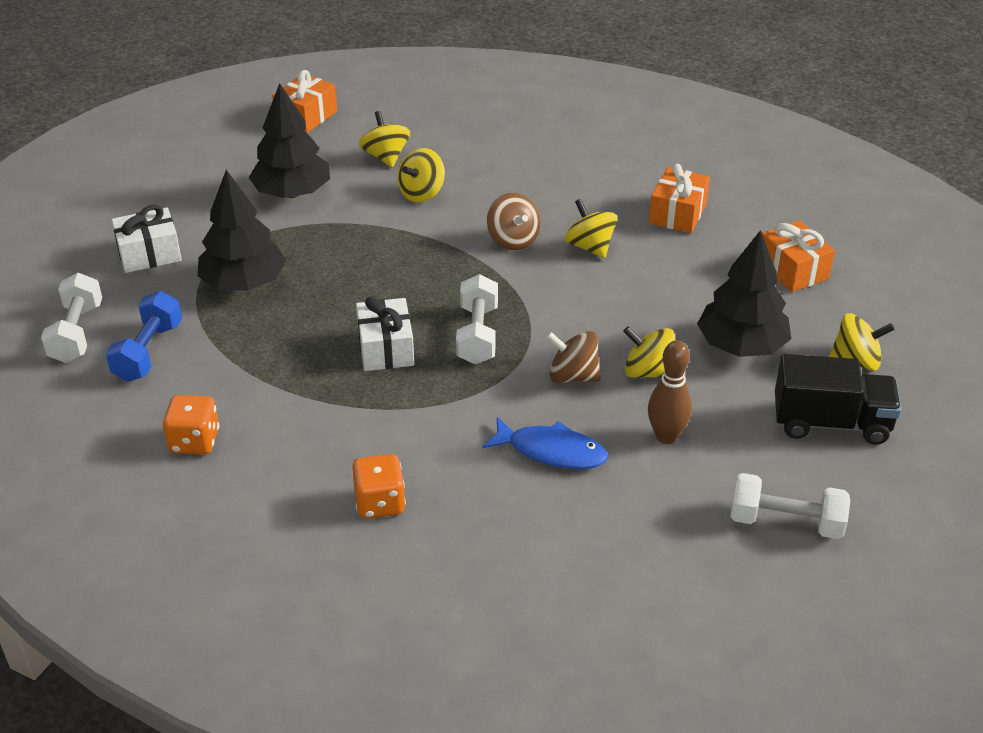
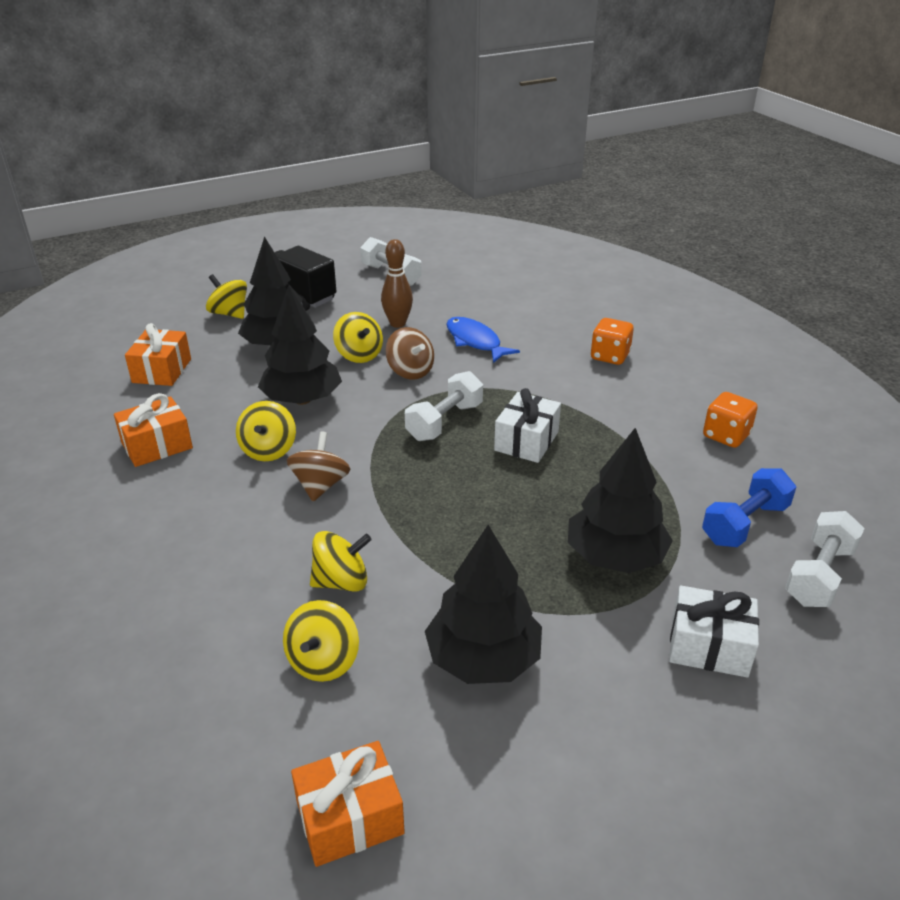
camera: 145 degrees left, 5 degrees down
(629, 299) = (302, 399): none -> black tree

